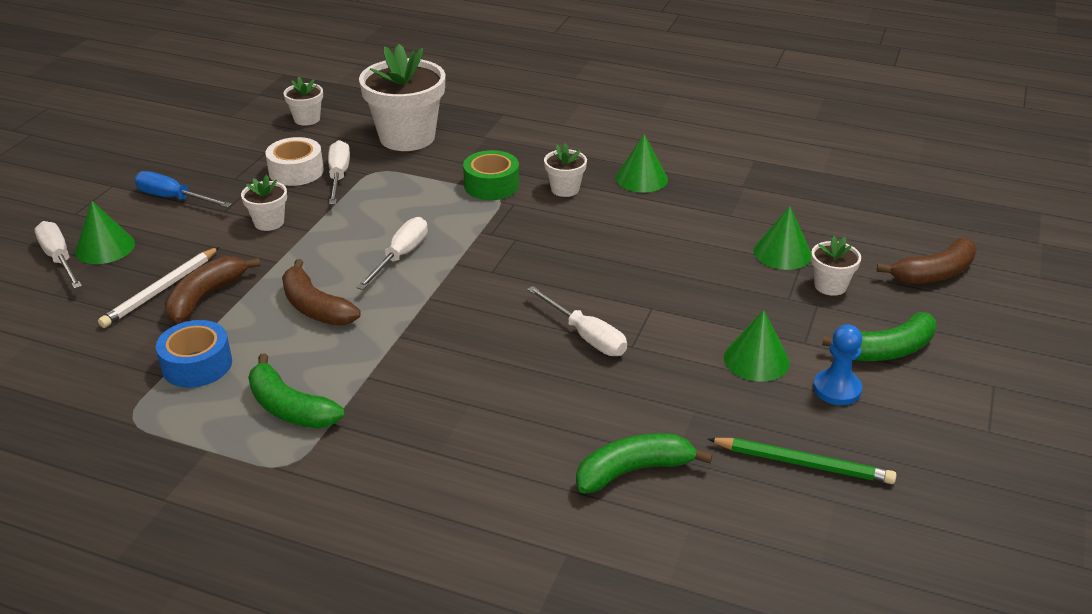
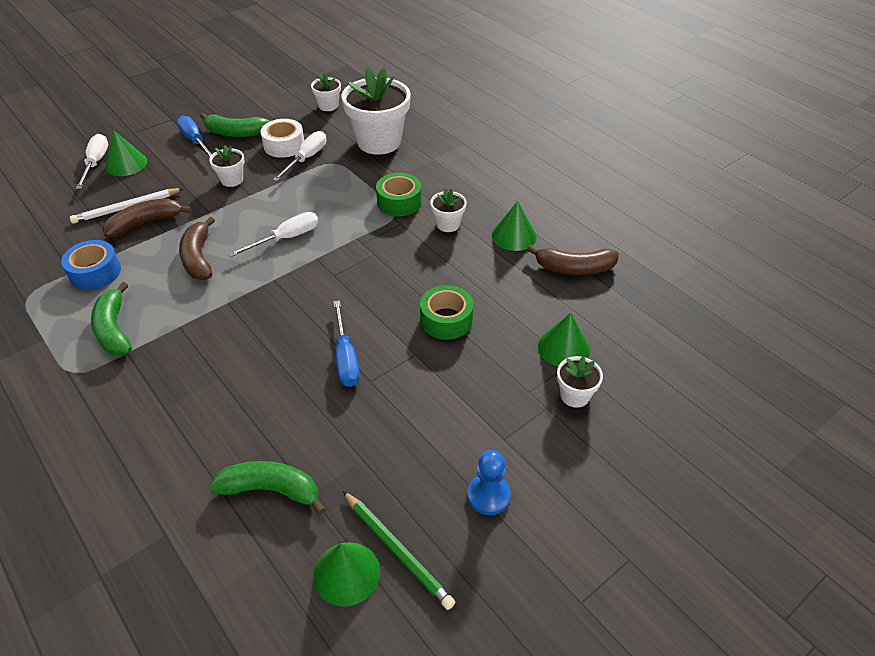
camera: 30 degrees right, 10 degrees up
(586, 336) = (346, 358): white screwdriver -> blue screwdriver
(651, 269) = (446, 320): none -> green tape
(756, 360) = (450, 437): green cone -> green cone (346, 573)
(887, 350) = (566, 479): green banana -> green banana (235, 133)
(934, 273) = (679, 423): brown banana -> brown banana (574, 268)

